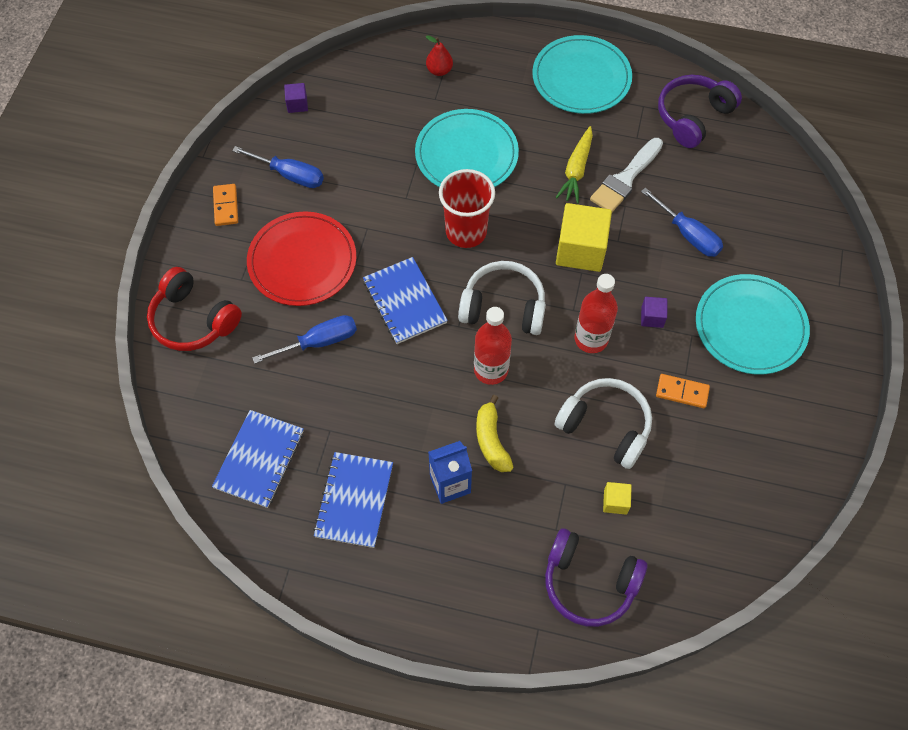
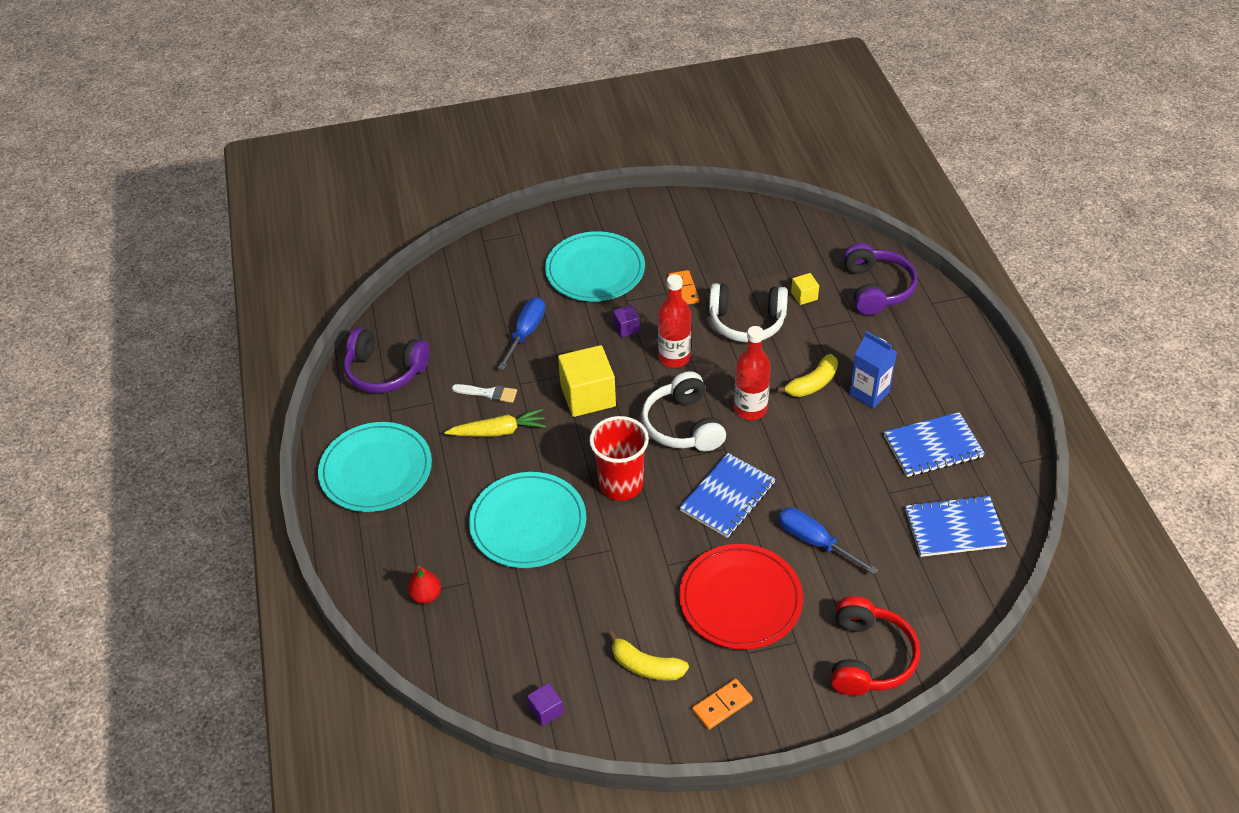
camera: 115 degrees left, 15 degrees down
(289, 175) = (645, 666): blue screwdriver -> yellow banana
(605, 426) = (746, 322): white headphones -> white headphones turned 90 degrees counterclockwise
(625, 179) = (488, 393): white brush -> white brush, size x0.61

